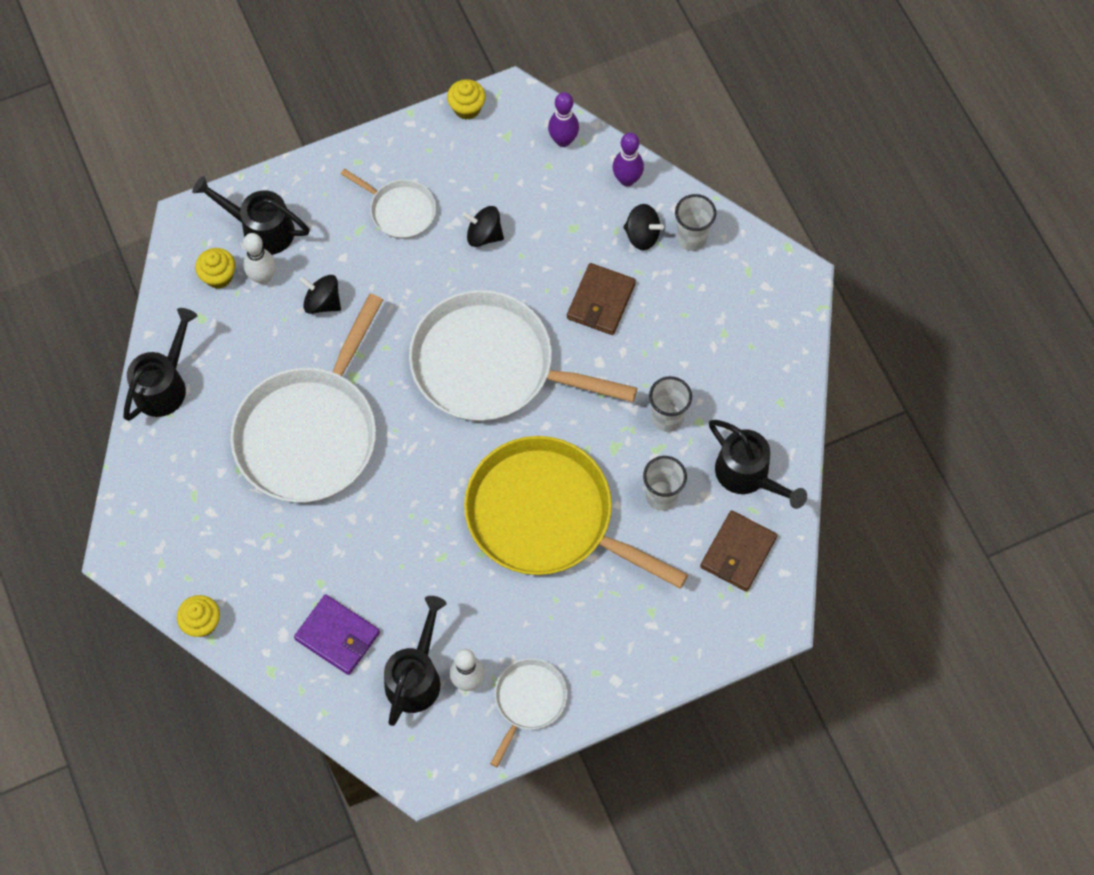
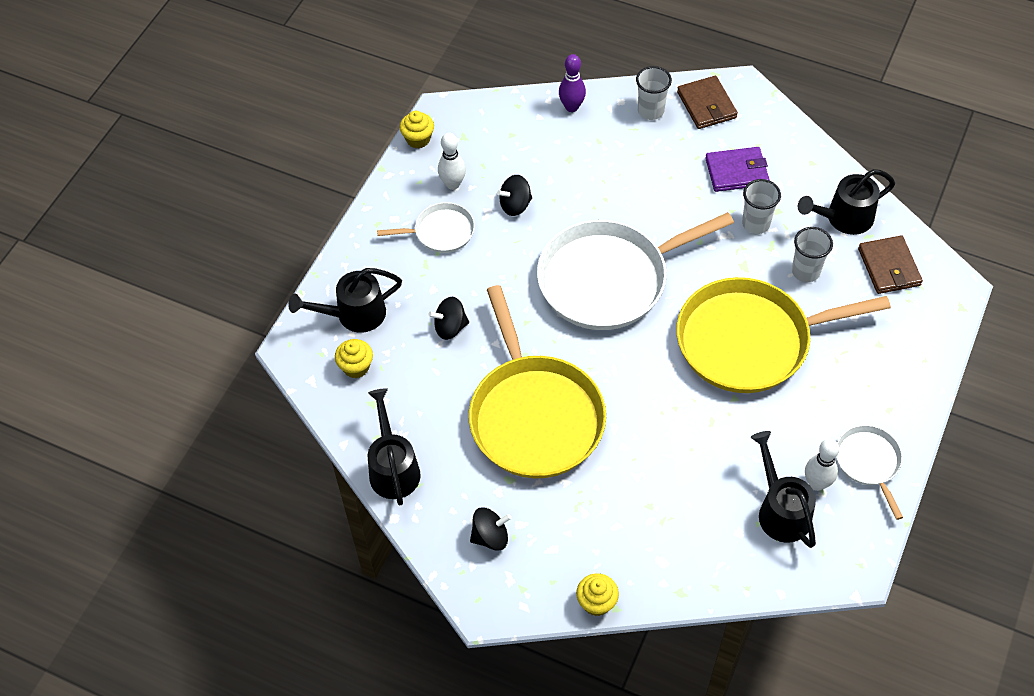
camera: 40 degrees left, 10 degrees down
(263, 277) = (389, 343): white bowling pin -> white bowling pin (453, 184)
(310, 433) = (534, 415): white pan -> yellow pan
(337, 636) = (700, 530): purple wallet -> purple wallet (736, 172)
(563, 140) = (504, 113): purple bowling pin -> none
(601, 301) = (636, 188): brown wallet -> brown wallet (706, 105)
(642, 235) = (618, 131): black spinning top -> black spinning top (490, 537)
(748, 476) = (843, 218): black watering can -> black watering can turned 150 degrees clockwise

